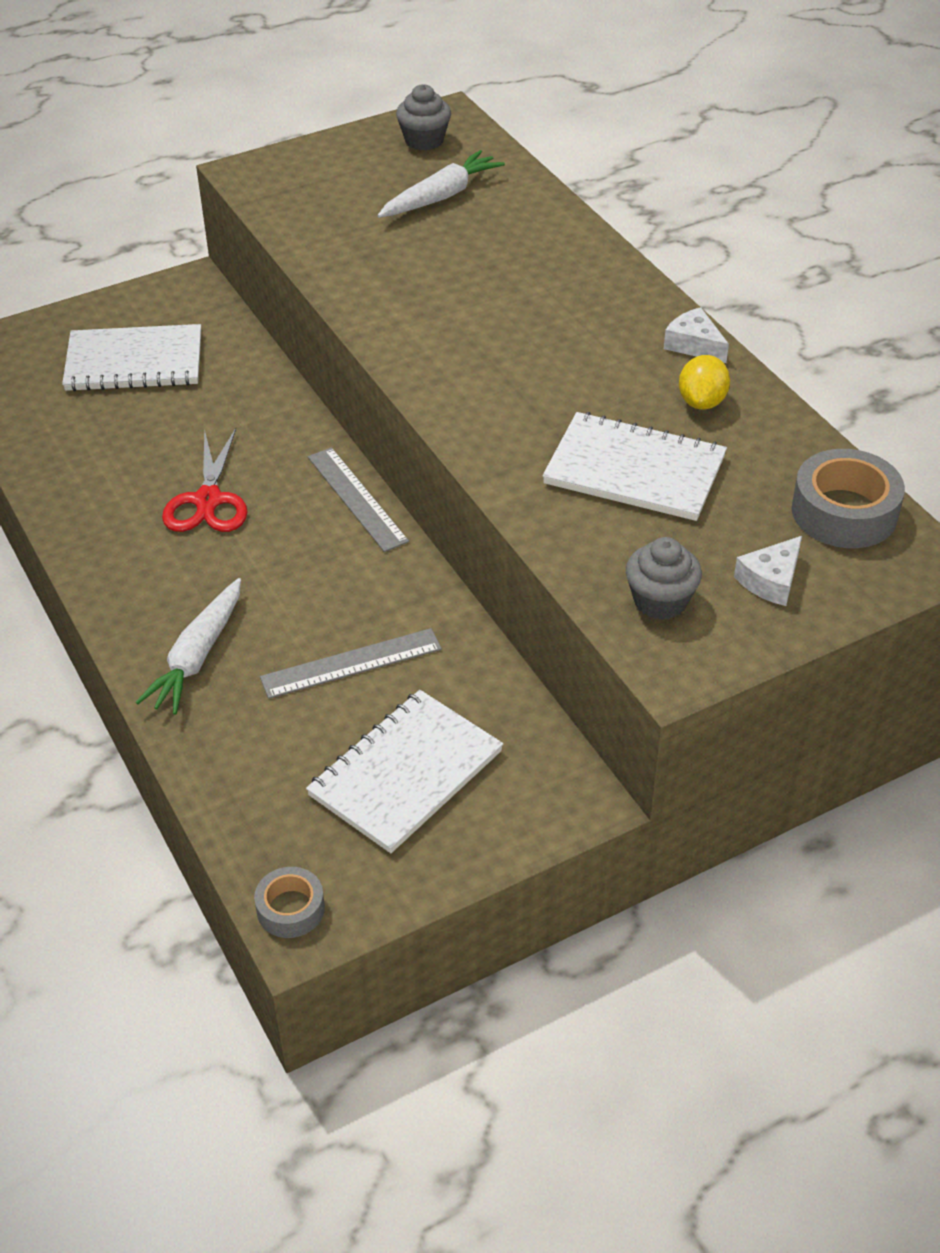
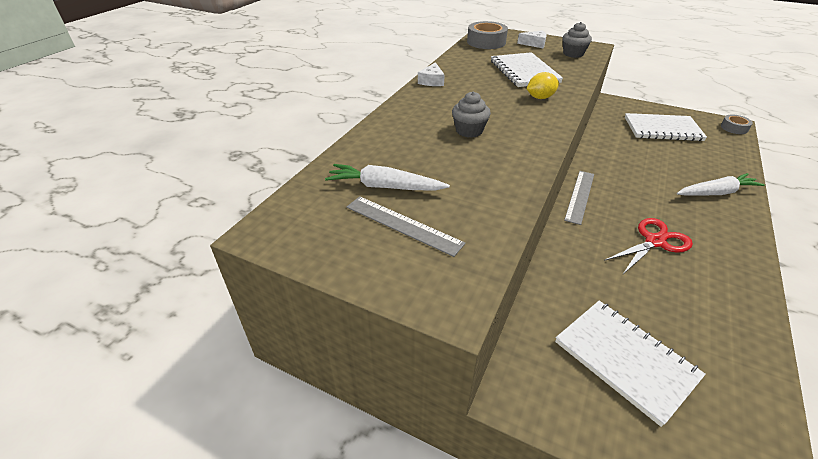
camera: 125 degrees left, 5 degrees down
(351, 663) = (650, 157): grey ruler -> grey ruler (403, 225)
(424, 140) = (313, 226): grey cupcake -> grey cupcake (469, 131)
(702, 402) = (466, 71): yellow lemon -> yellow lemon (540, 98)

